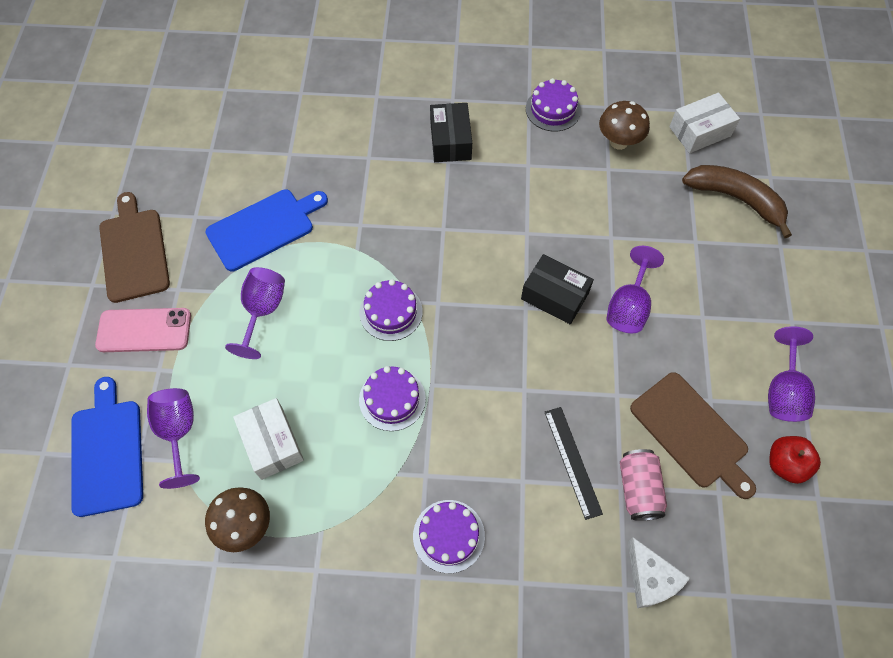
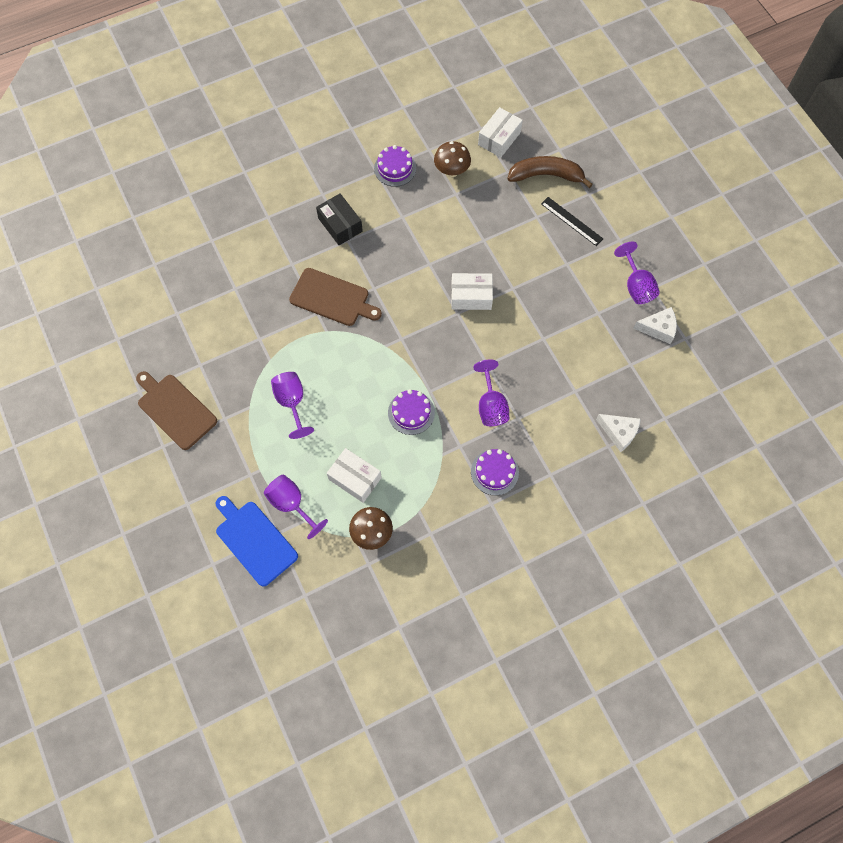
camera: 30 degrees left, 5 degrees up
(144, 330) = (222, 456): pink phone -> none
(264, 228) = (254, 348): blue cutting board -> none
(391, 312) = (375, 360): purple cake -> none
(554, 296) = (471, 296): black box -> white box
(572, 461) = (540, 391): black ruler -> black ruler (571, 221)
(628, 307) = (519, 280): purple goblet -> purple goblet (491, 405)
(638, 489) = (585, 387): pink can -> none
(691, 433) = (597, 338): brown cutting board -> brown cutting board (332, 298)
(785, 464) = (658, 328): red apple -> white cheese

